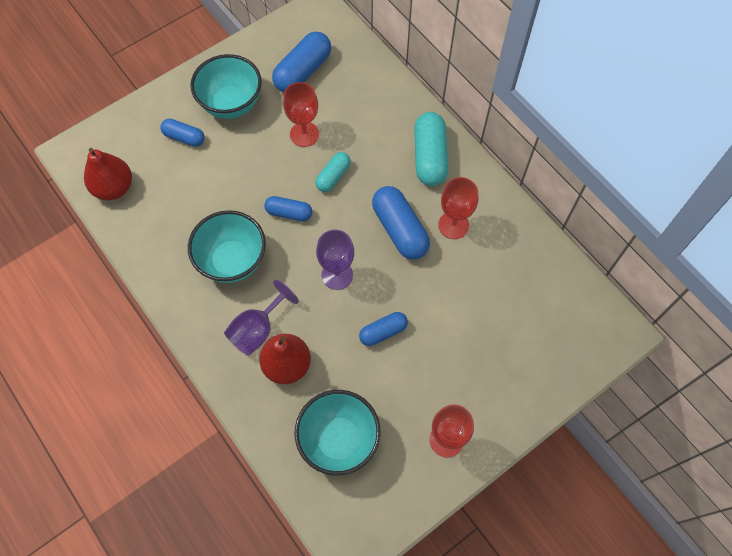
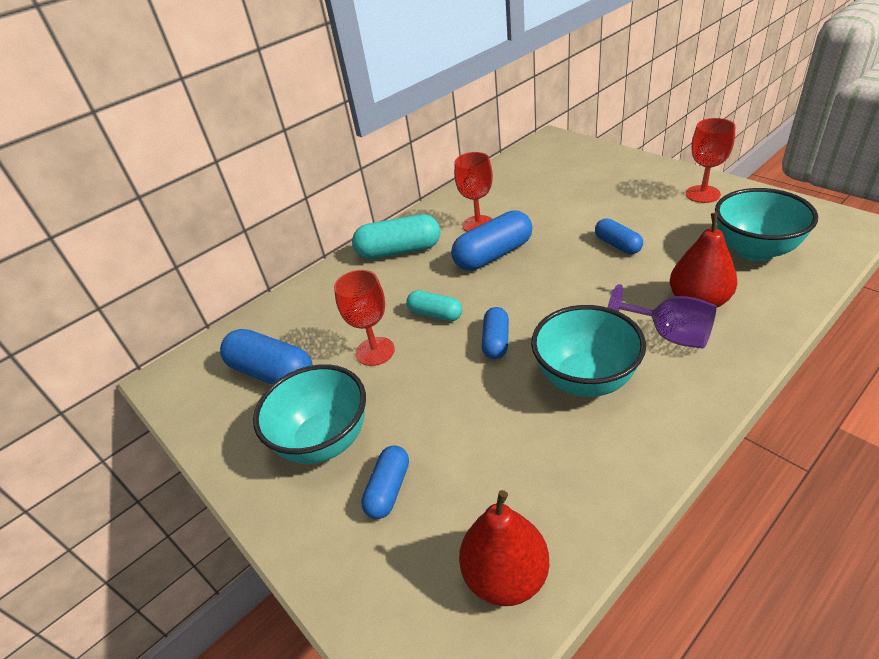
camera: 90 degrees left, 25 degrees down
(337, 275) = (566, 287): purple goblet -> none

